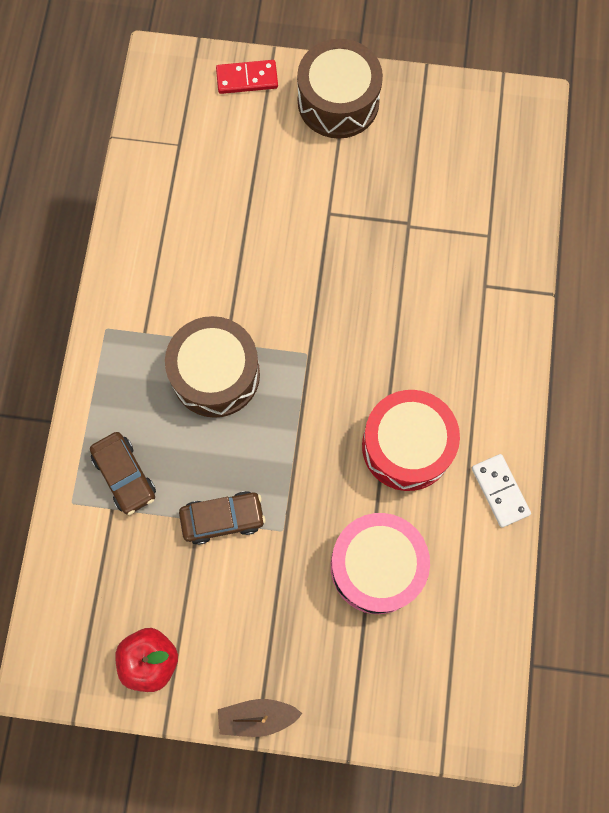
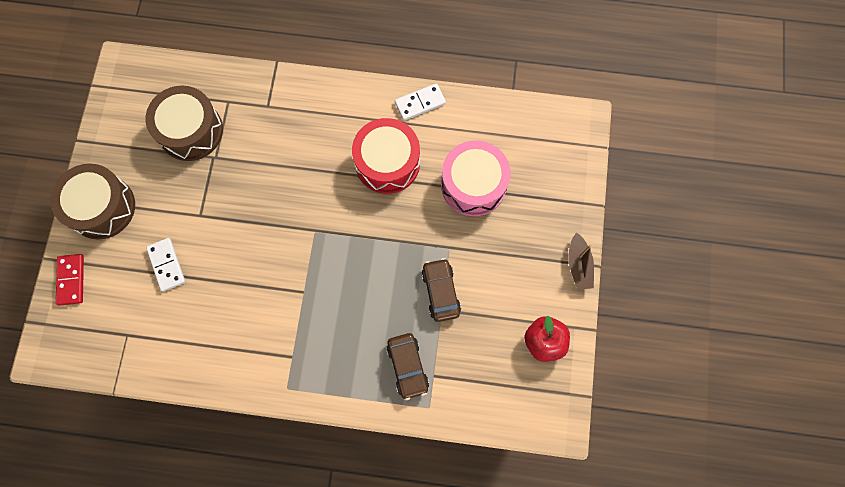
camera: 90 degrees left, 0 degrees up
(125, 475) = (408, 367): brown car -> brown car turned 105 degrees clockwise
(215, 374) = (329, 300): brown drum -> brown drum (190, 131)
(264, 180) = (167, 265): none -> white domino

